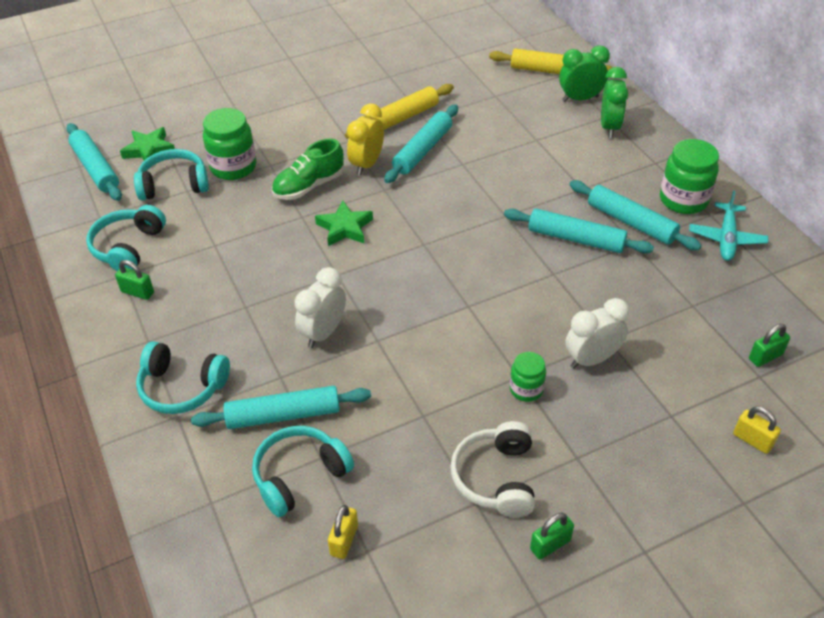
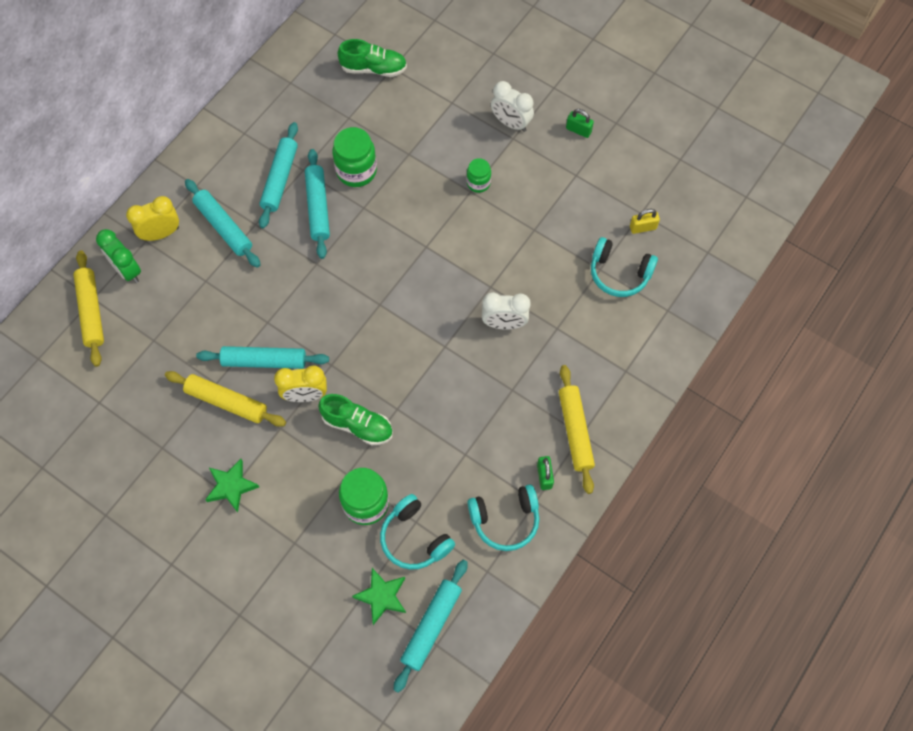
camera: 120 degrees left, 20 degrees up
(156, 337) = (575, 431): none -> yellow rolling pin
(182, 387) = (603, 383): turquoise headphones -> none
(283, 415) = (584, 308): turquoise rolling pin -> turquoise rolling pin (223, 227)
(345, 228) = (392, 369): green star -> green star (231, 486)
(496, 478) = (553, 172): white headphones -> none
(592, 359) = (431, 157): white clock -> white clock (511, 123)
(609, 127) = (161, 234): green clock -> yellow clock
(683, 200) = (235, 154): green jar -> green jar (356, 171)
(726, 238) = (266, 117): turquoise plane -> none
(752, 440) = (446, 59): yellow padlock -> none
(765, 356) = (373, 68): green padlock -> green shoe

